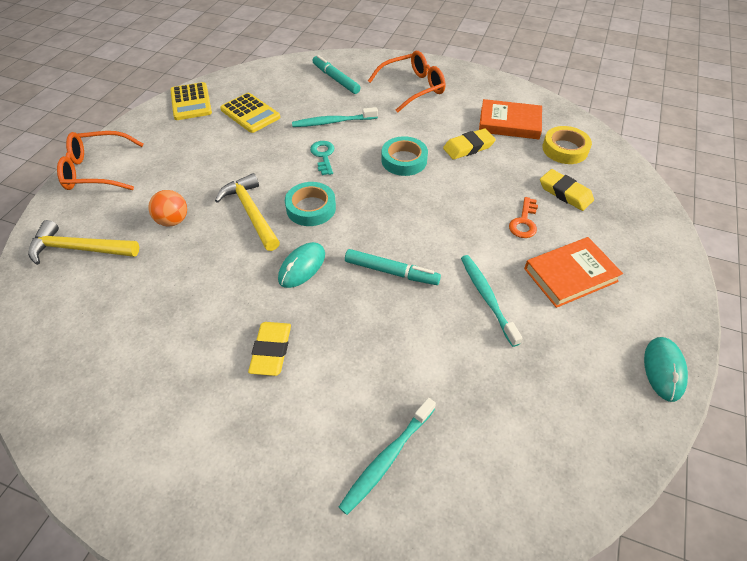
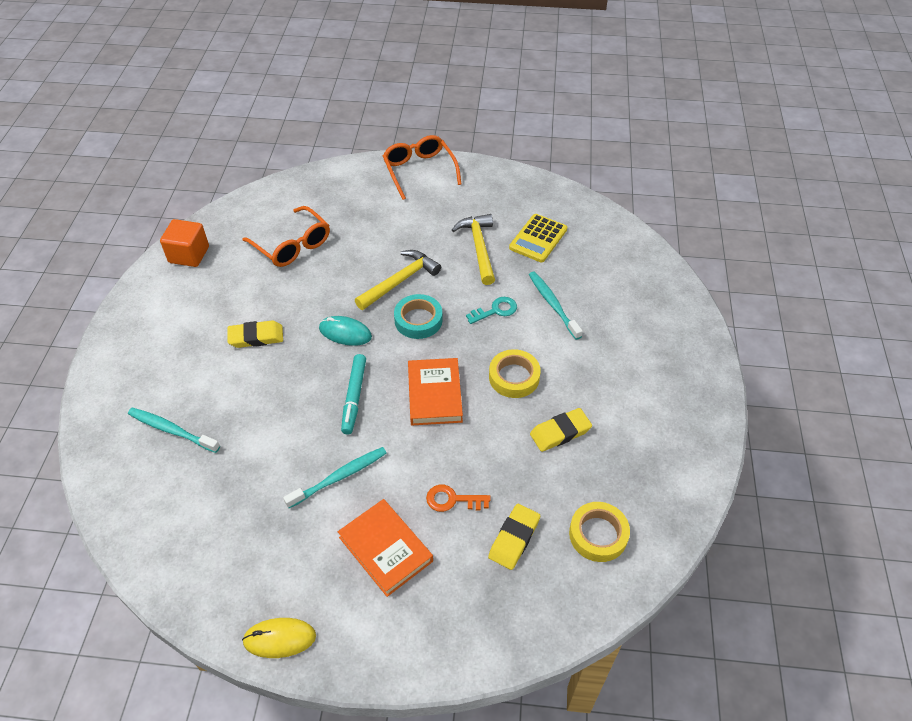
camera: 75 degrees right, 0 degrees up
(78, 418) = (189, 255): none -> orange cube
(79, 249) = (331, 196): yellow hammer -> yellow hammer (479, 248)
(173, 221) = (375, 236): orange ball -> none
(191, 102) = (536, 192): yellow calculator -> none
(336, 79) = (632, 288): turquoise marker -> none
(404, 160) = (514, 377): turquoise tape -> yellow tape
(412, 88) = (650, 360): orange glasses -> orange glasses (292, 245)
(468, 147) = (560, 432): yellow eraser -> yellow eraser turned 75 degrees counterclockwise
(509, 123) = (625, 469): orange book -> orange book (434, 394)
(663, 369) = (279, 638): turquoise mouse -> yellow mouse

